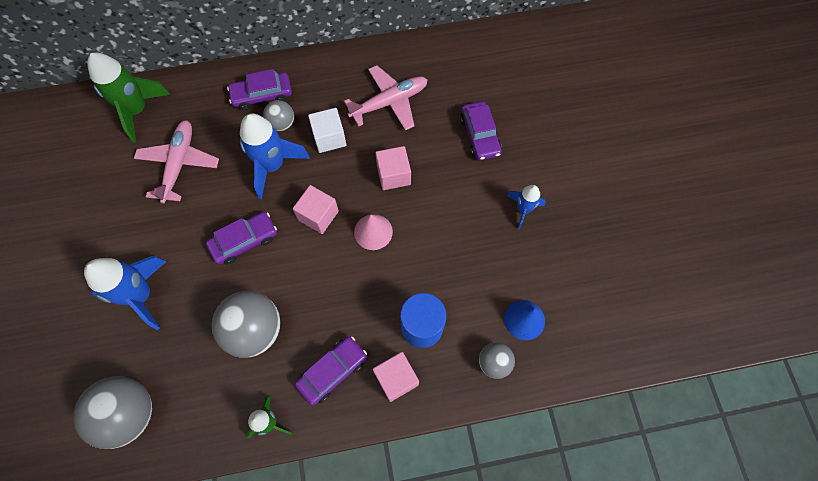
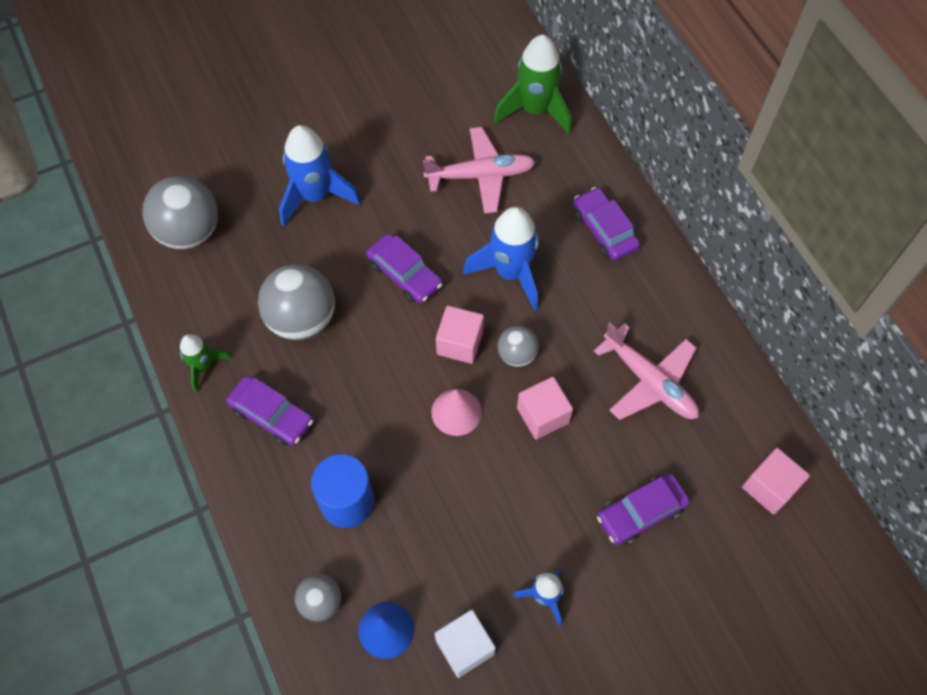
camera: 75 degrees right, 5 degrees down
(281, 123) = (571, 264): grey ball -> grey ball (517, 354)
(329, 138) = (570, 324): white cube -> white cube (465, 647)
(396, 379) = (277, 488): pink cube -> pink cube (769, 487)

